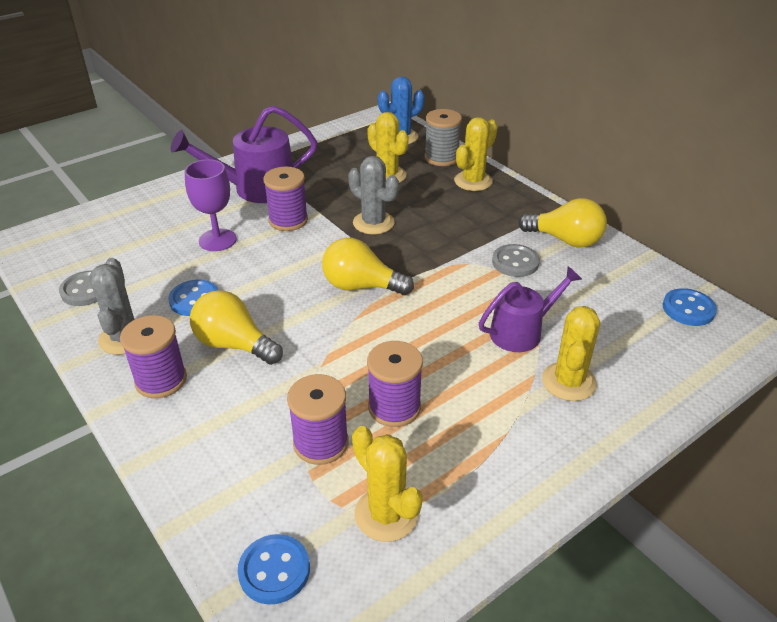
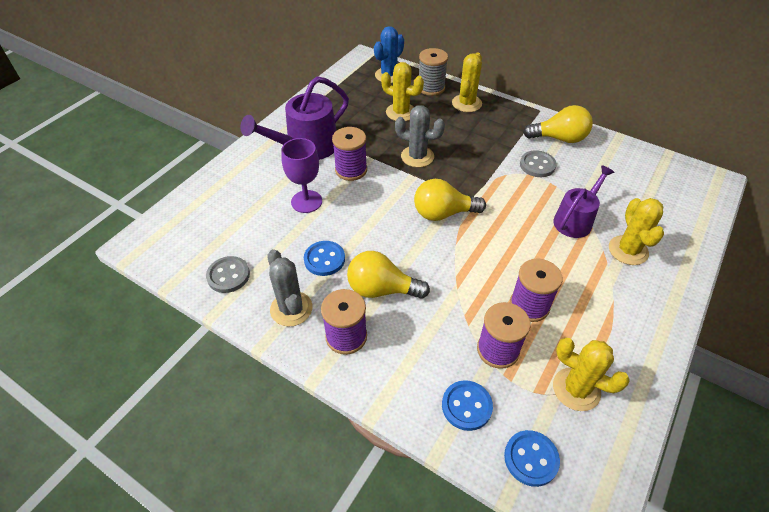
camera: 20 degrees left, 10 degrees up
(688, 309) = (667, 173): blue button -> blue button (466, 406)

